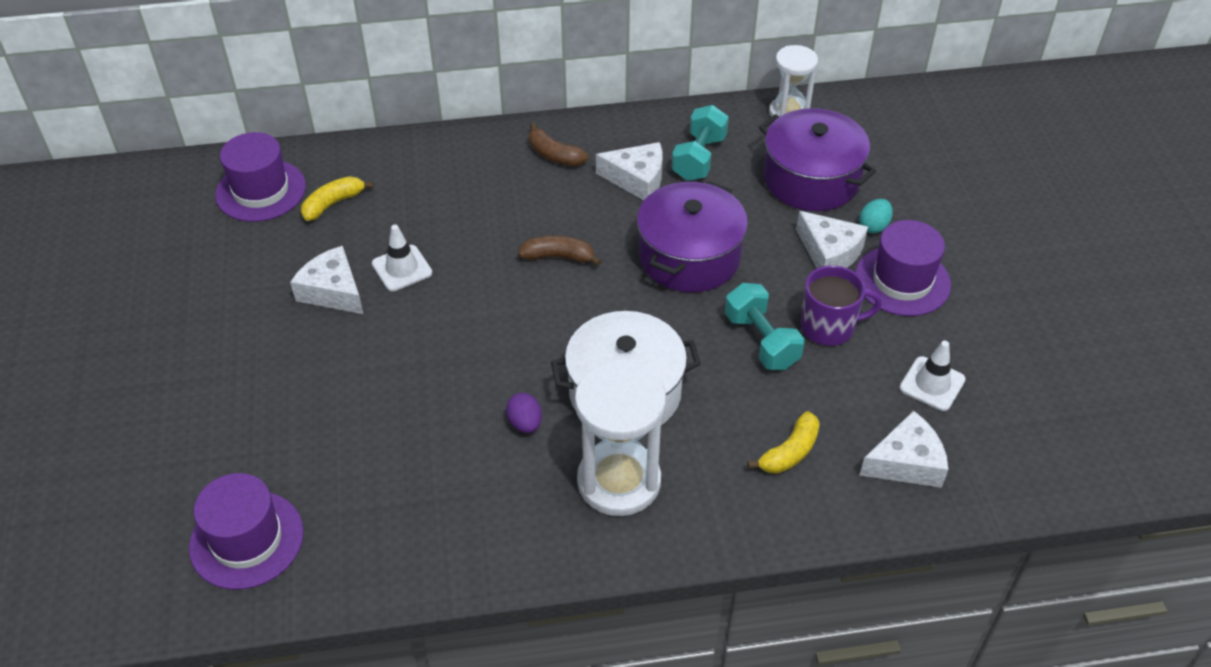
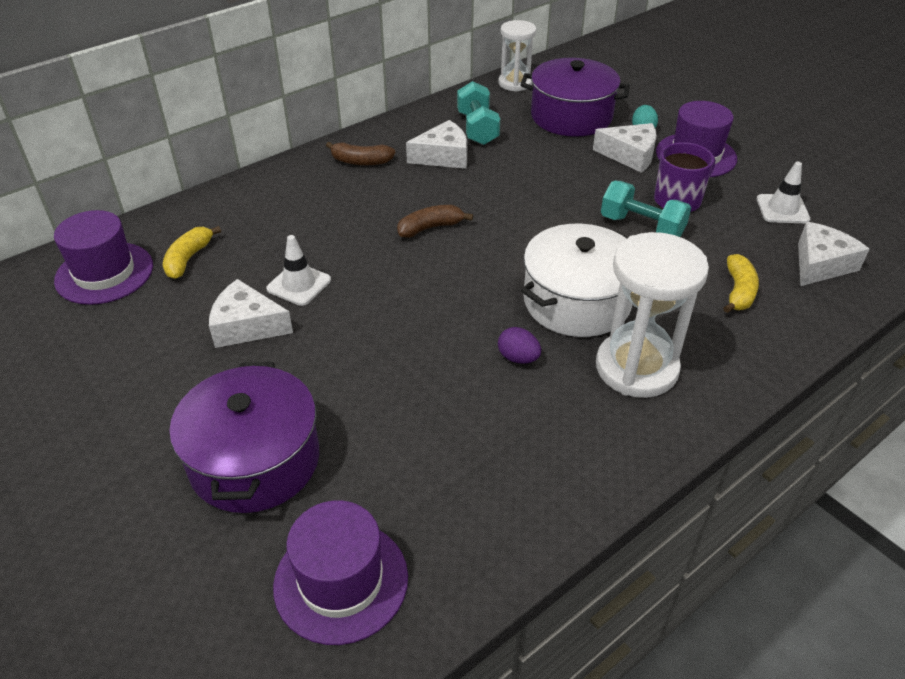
camera: 30 degrees left, 5 degrees down
(689, 256) = (533, 192): purple pot -> purple pot (254, 460)

